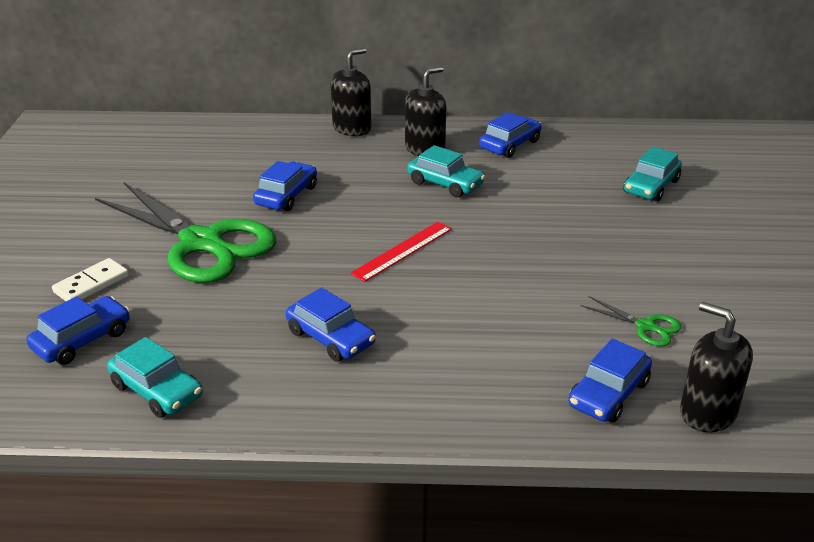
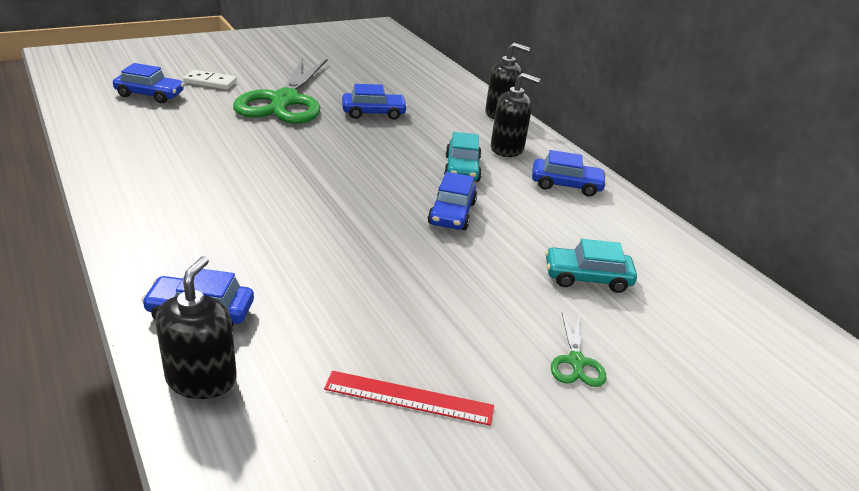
camera: 55 degrees right, 0 degrees up
(157, 390) = (110, 128): turquoise car -> none
(330, 337) = (203, 170): blue car -> blue car (452, 213)
(402, 251) = (341, 172): red ruler -> red ruler (409, 398)
(645, 326) = (322, 316): green scissors -> green scissors (576, 362)

